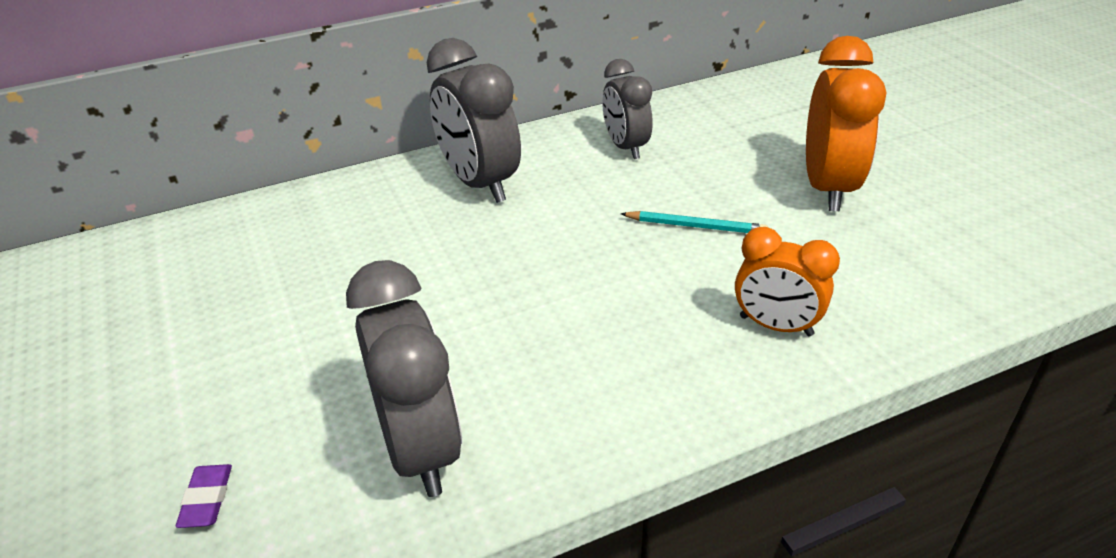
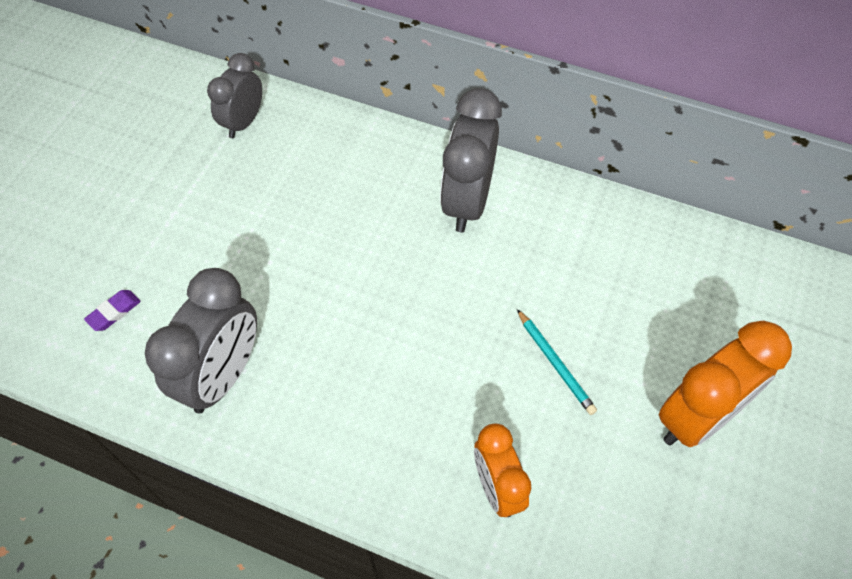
camera: 45 degrees right, 20 degrees up
(625, 147) = (602, 249): grey clock -> grey clock (243, 122)

